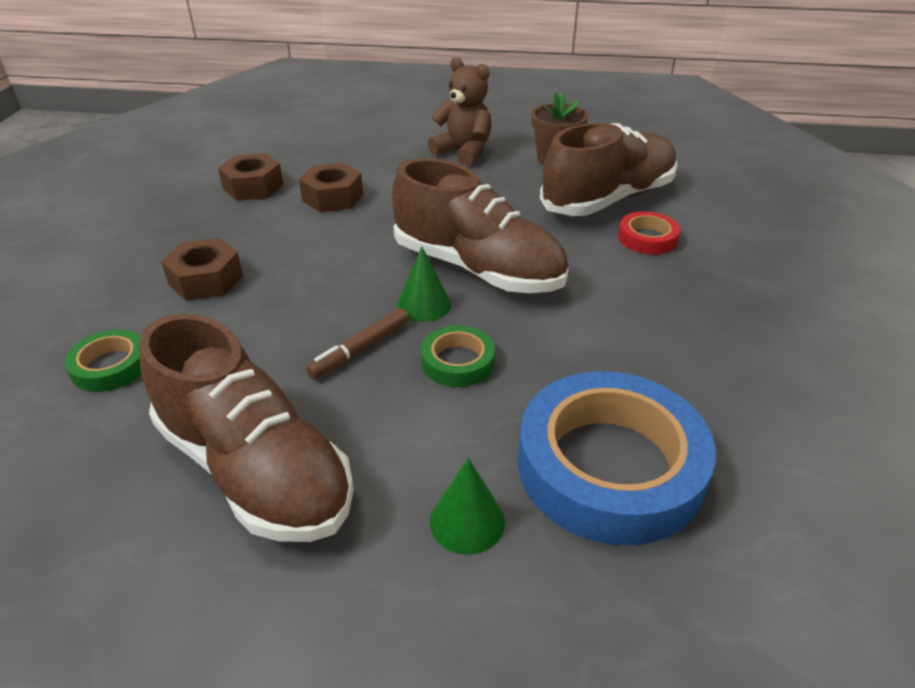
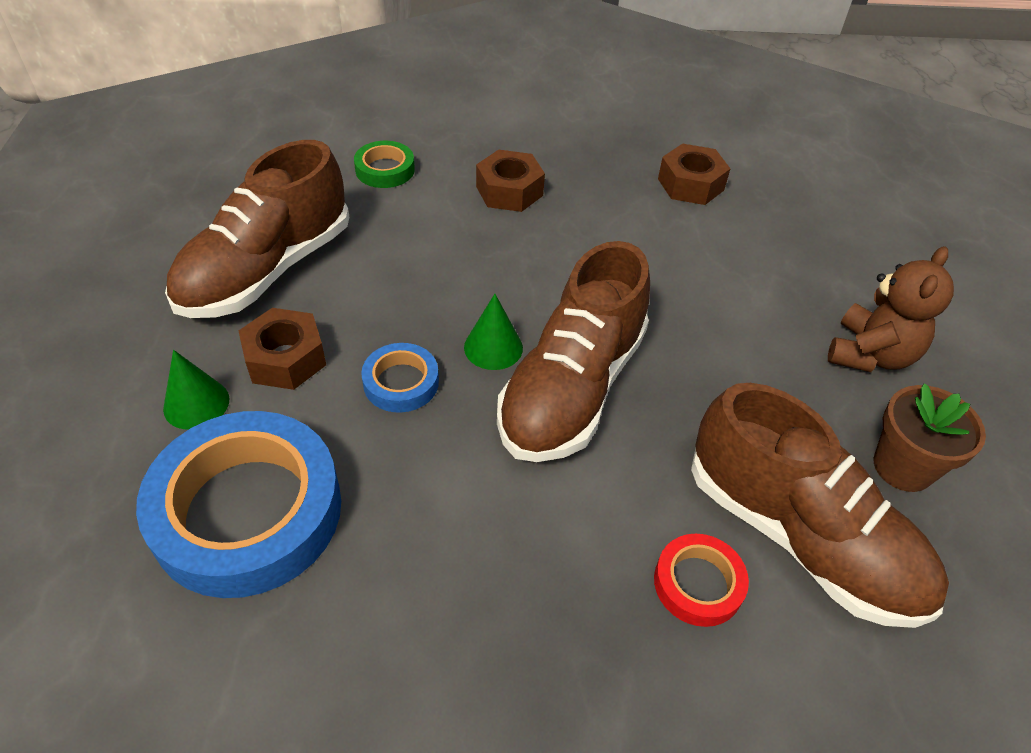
camera: 80 degrees right, 10 degrees up
(332, 197) = (691, 247): brown nut -> brown nut (285, 358)
(360, 349) = (415, 308): brown marker -> none
(457, 362) = (401, 382): green tape -> blue tape

